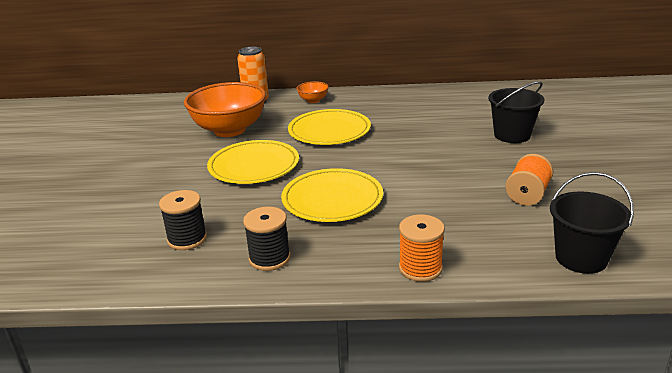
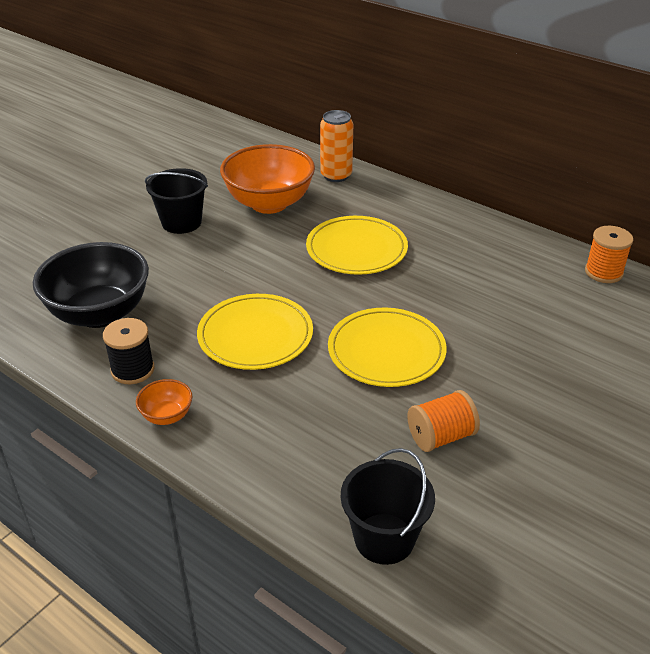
camera: 35 degrees right, 10 degrees up
(187, 239) = (99, 313): black spool -> black bowl
(254, 166) = (238, 259): yellow plate -> yellow plate (386, 351)
(313, 100) = (392, 200): orange bowl -> orange bowl (167, 416)
(420, 268) = (230, 455): orange spool -> orange spool (603, 272)
(512, 135) = (539, 352): black bucket -> black bucket (181, 222)

